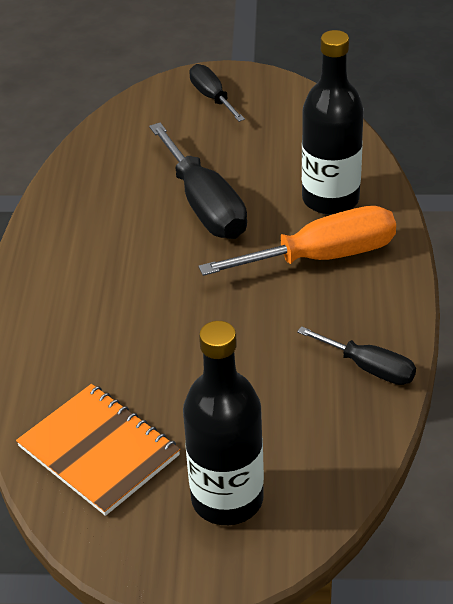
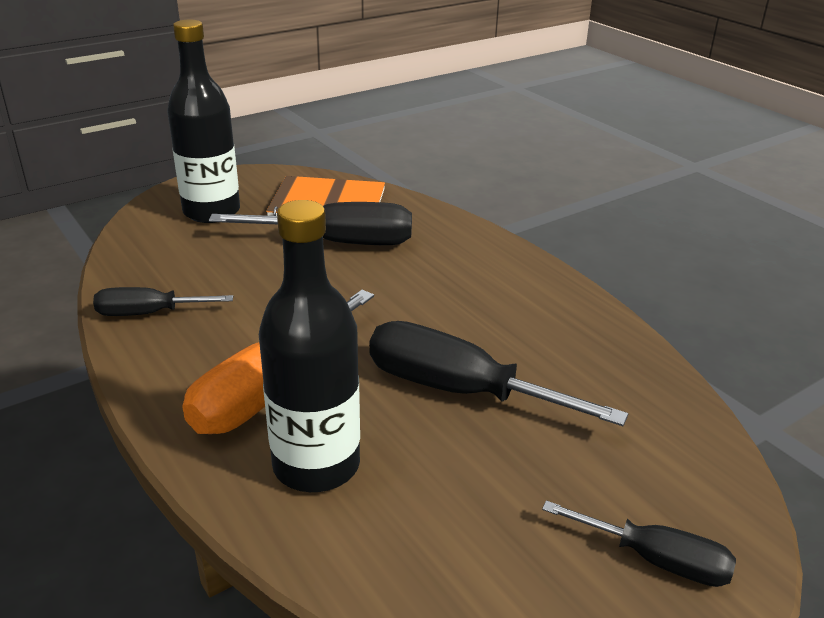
camera: 140 degrees right, 10 degrees down
(146, 382) = (338, 243): none -> black screwdriver

